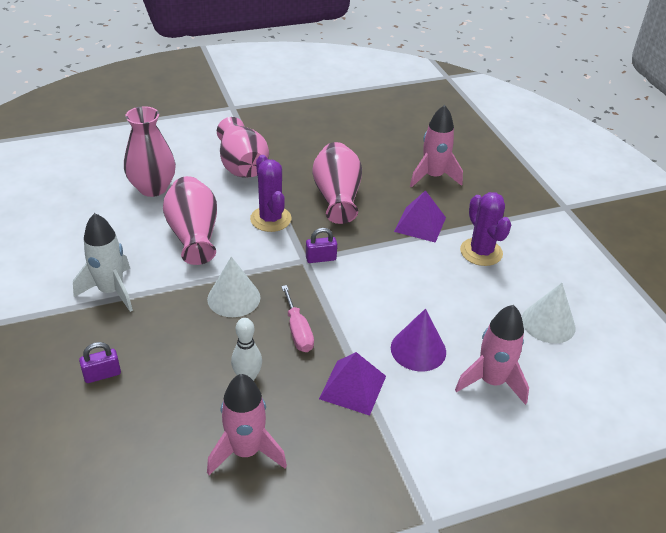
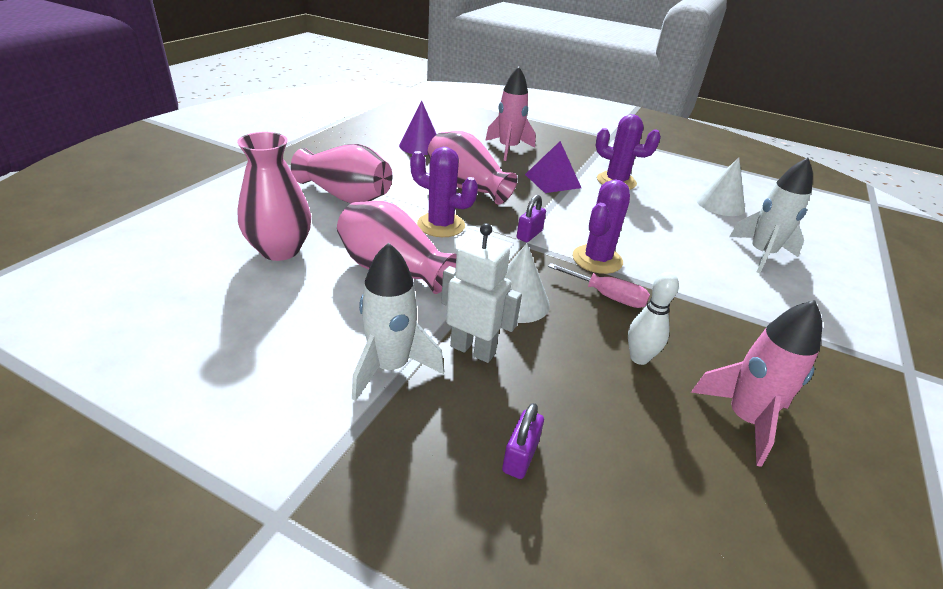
camera: 45 degrees left, 5 degrees down
(163, 309) = (473, 349): none -> white robot
(338, 304) = (597, 259): none -> purple cactus
(352, 387) = (709, 311): purple pyramid -> none
(418, 349) = (695, 260): purple cone -> purple cone (420, 146)
(491, 381) = (761, 254): pink rocket -> white rocket

